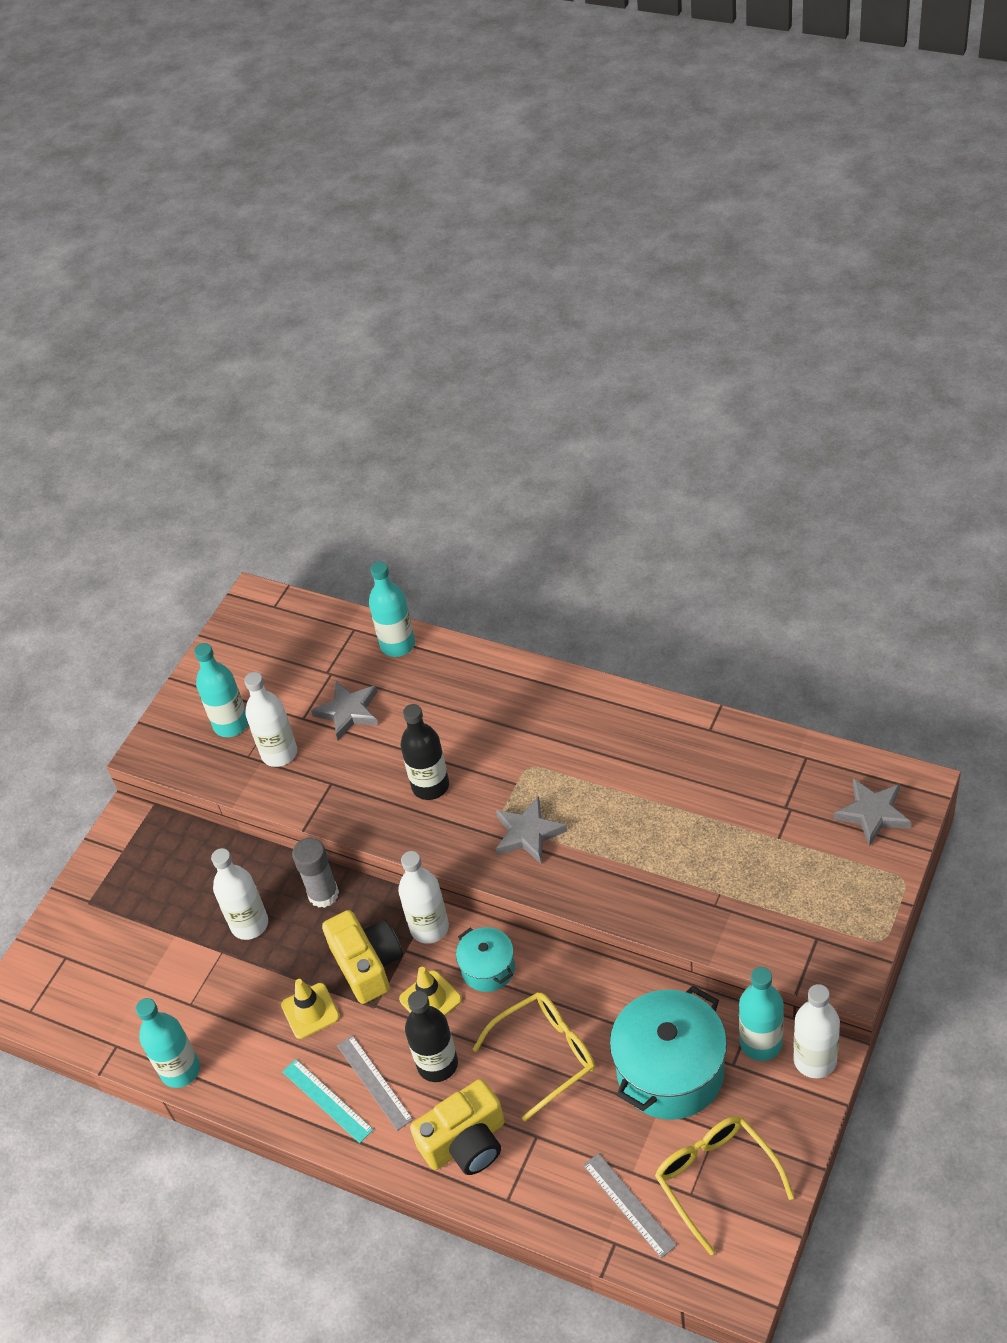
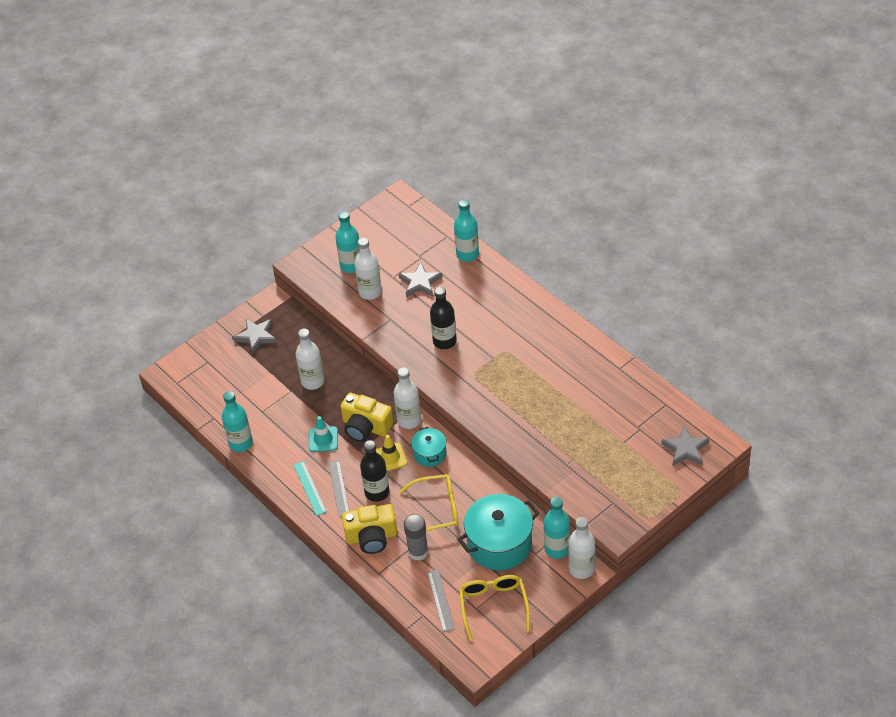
camera: 20 degrees right, 0 degrees up
(310, 1011) = (323, 439): yellow traffic cone -> turquoise traffic cone
(323, 894) = (360, 380): grey glue stick -> grey glue stick (418, 552)
(367, 964) = (365, 427): yellow camera -> yellow camera turned 120 degrees clockwise
(528, 833) = (485, 387): grey star -> grey star (256, 336)

